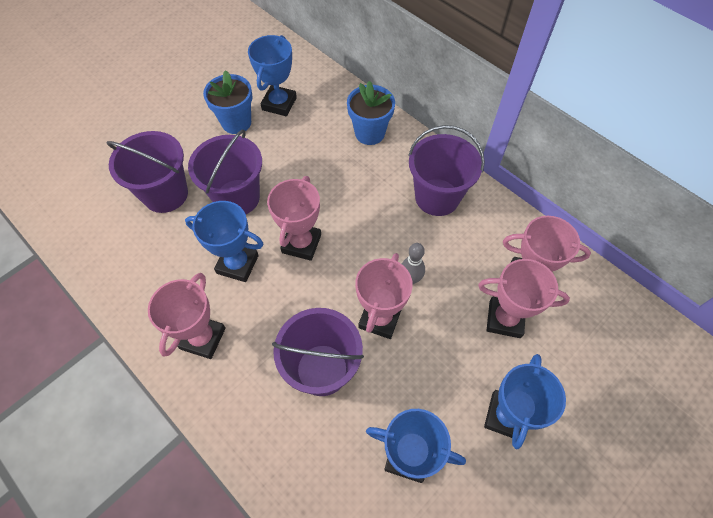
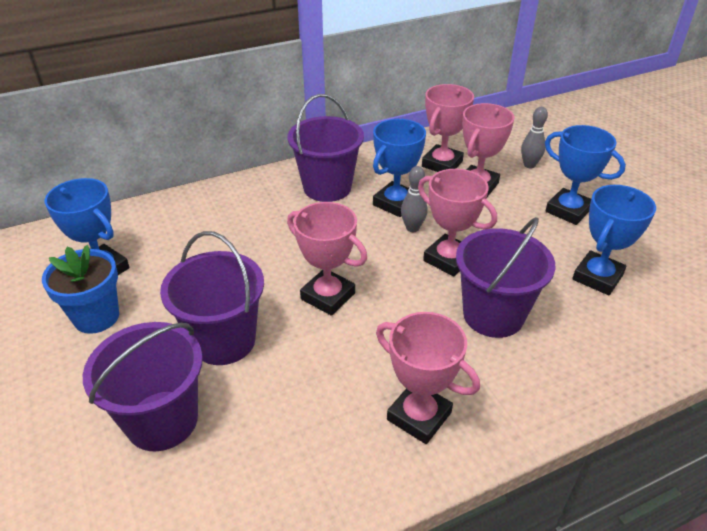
camera: 70 degrees left, 20 degrees down
(237, 264) = (326, 360): blue trophy -> blue trophy (395, 203)
(369, 133) = (212, 209): blue flower pot -> none
(572, 364) = (529, 165): none -> grey bowling pin

